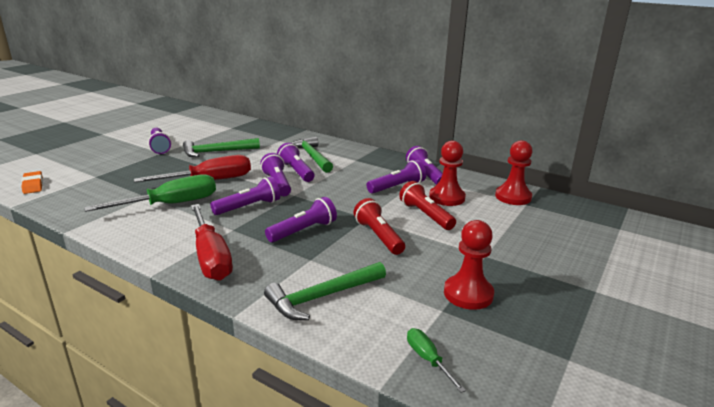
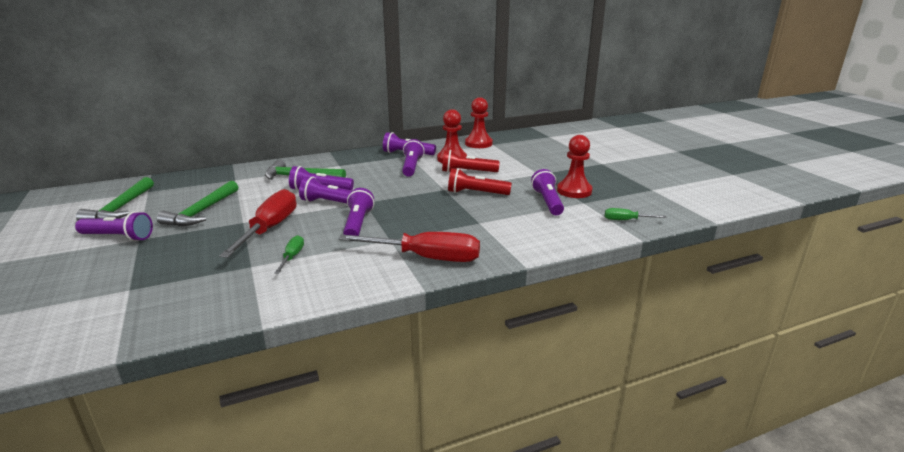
camera: 55 degrees left, 0 degrees up
(33, 185) = (69, 338): orange eraser -> none
(171, 204) = (292, 257): green screwdriver -> green screwdriver, size x0.47
(303, 231) = (433, 214): purple flashlight -> purple flashlight (547, 202)
(322, 297) = (533, 231): green hammer -> green hammer (121, 208)

